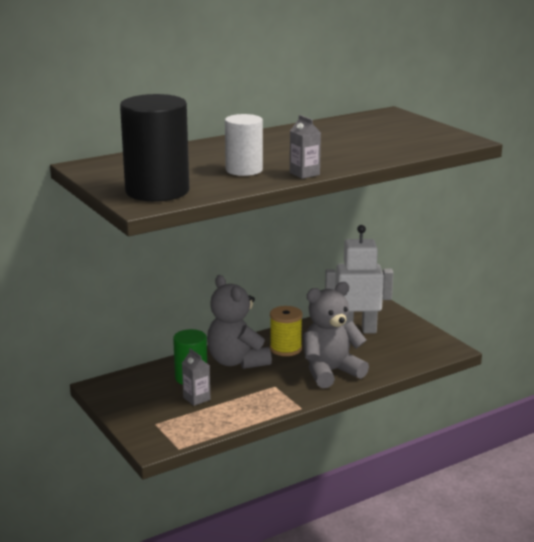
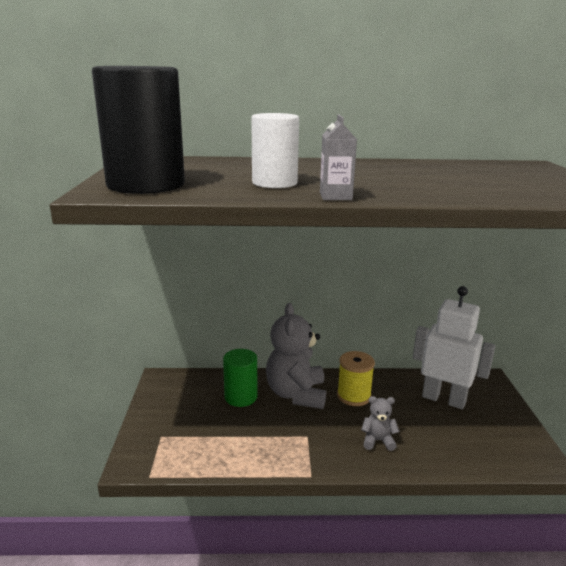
camera: 30 degrees right, 0 degrees up
(196, 398) = (223, 422): grey carton -> none
(330, 372) = (378, 441): grey teddy bear -> grey teddy bear, size x0.47

